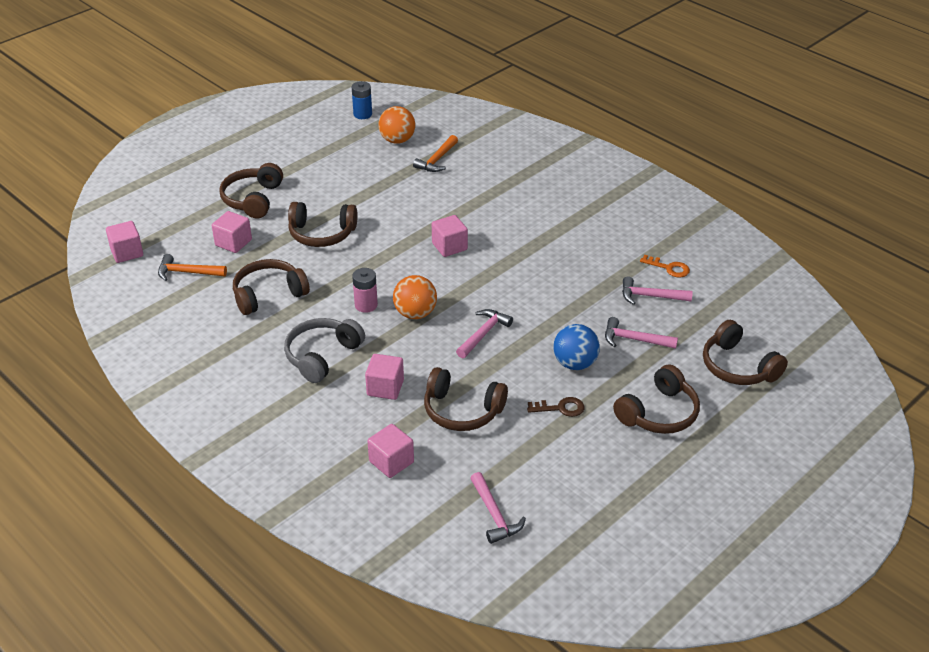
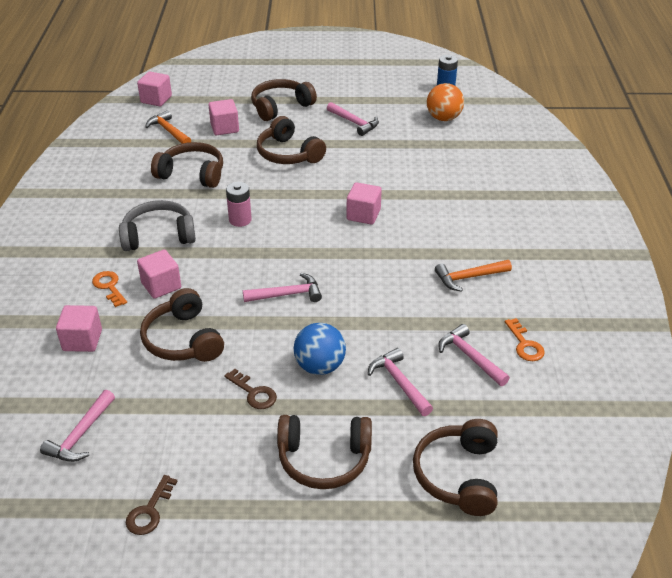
camera: 45 degrees right, 0 degrees up
(335, 180) = (354, 123): none -> pink hammer
(347, 415) = (109, 287): none -> orange key
(415, 313) = (263, 247): orange ball -> none
(437, 160) = (452, 147): orange hammer -> orange hammer (469, 277)
(609, 518) = (149, 511): none -> brown key

